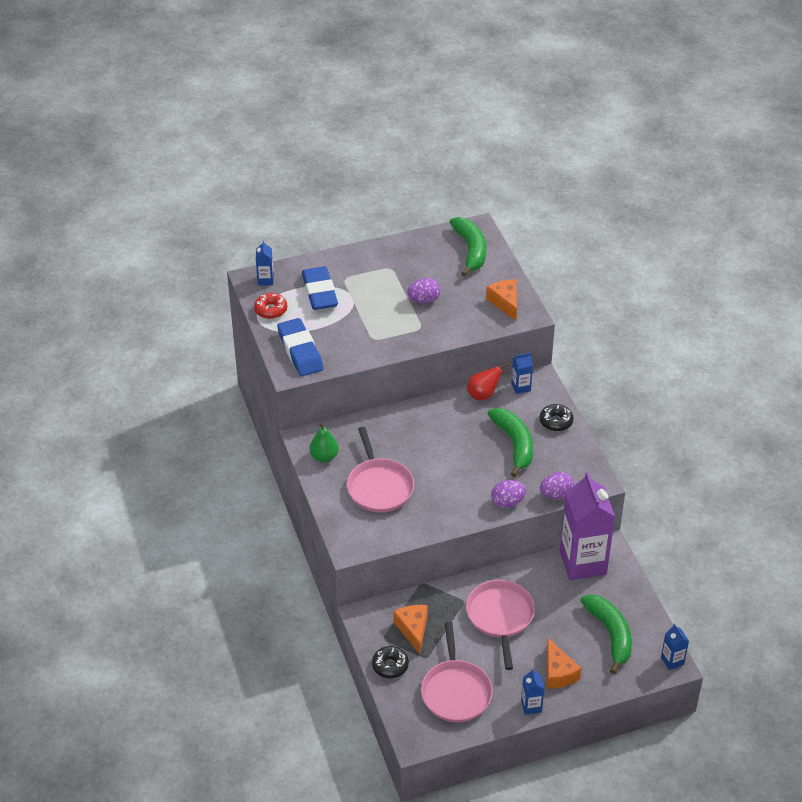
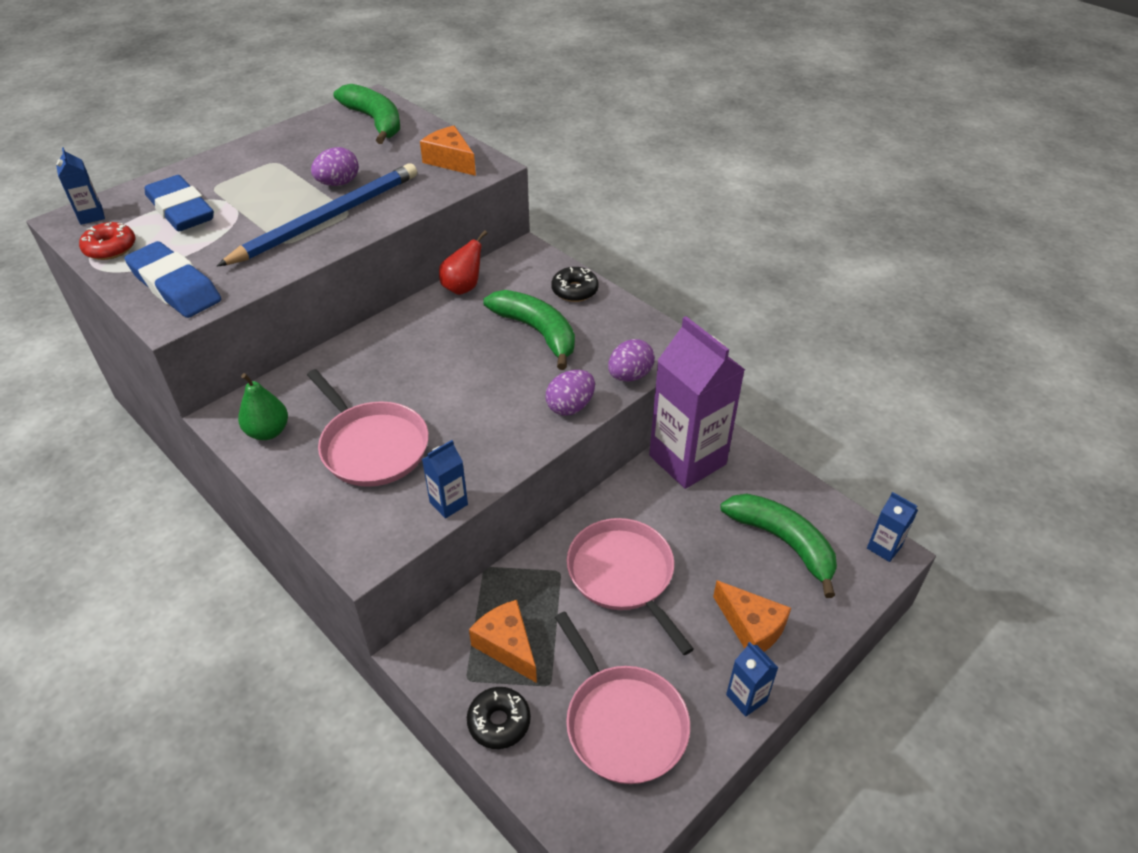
camera: 25 degrees left, 0 degrees up
(406, 327) = (328, 218): none -> blue pencil
(521, 387) = (507, 266): blue carton -> blue carton (448, 503)

